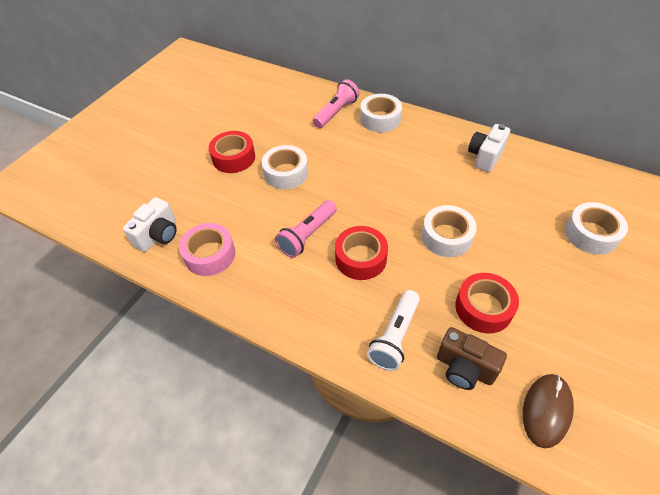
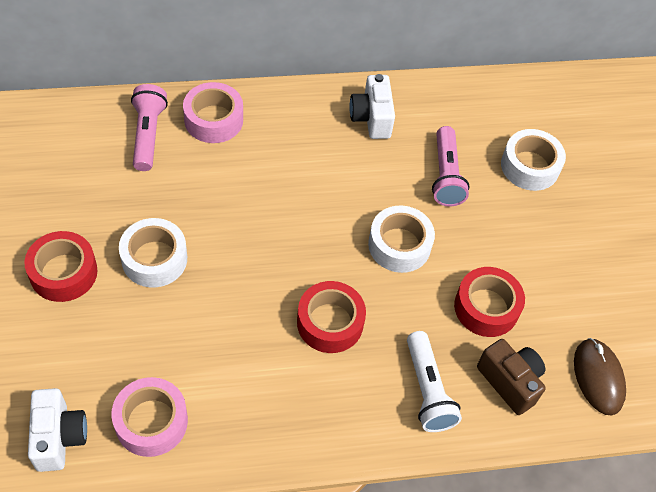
camera: 45 degrees left, 5 degrees up
(307, 235) = (249, 329): pink flashlight -> pink flashlight (445, 175)
(380, 119) = (213, 120): white tape -> pink tape
(464, 368) = (510, 382): brown camera -> brown camera turned 120 degrees counterclockwise

